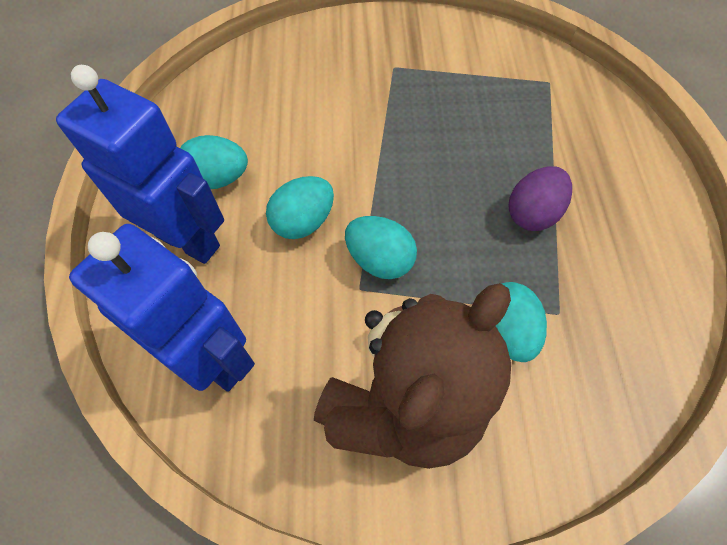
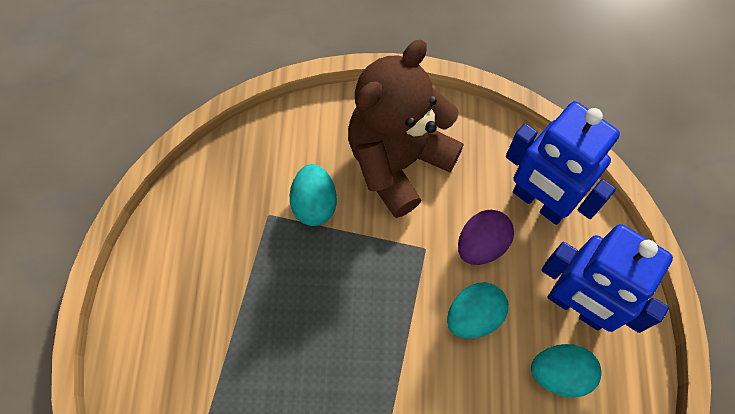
camera: 175 degrees left, 5 degrees up
(379, 260) = (406, 272): turquoise egg -> none
(532, 213) = (262, 307): purple egg -> purple egg (481, 245)

